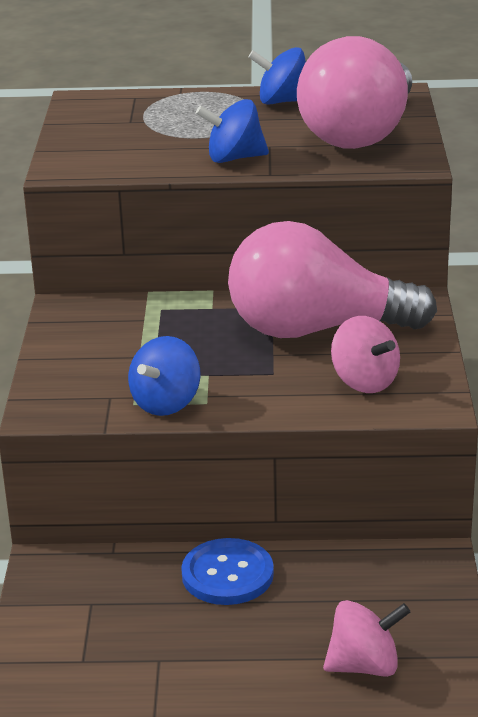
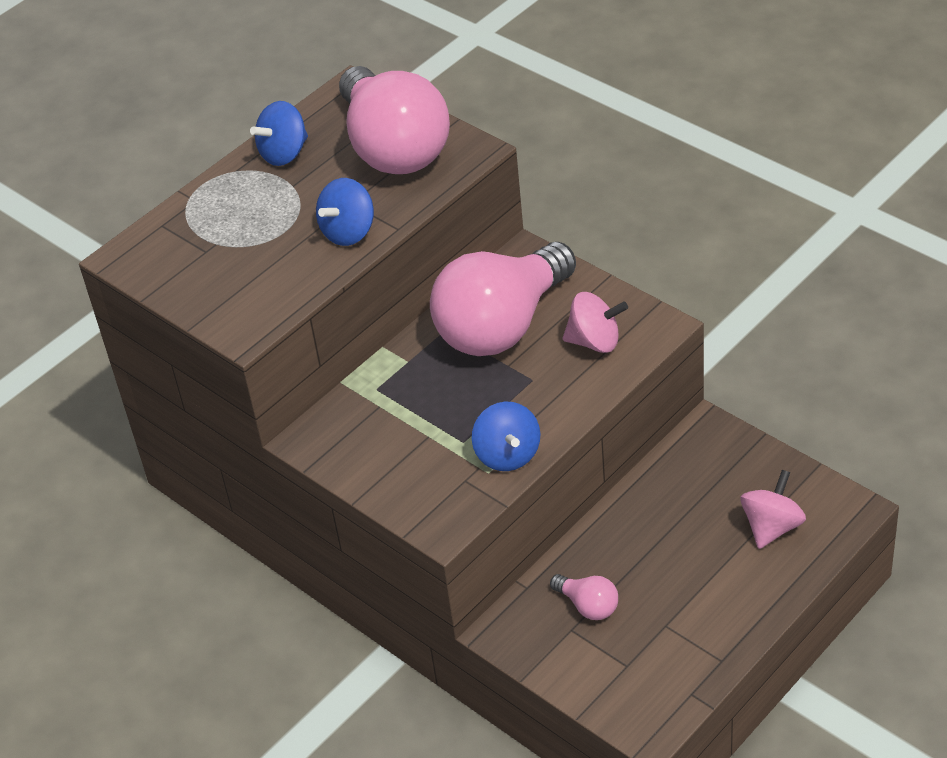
camera: 45 degrees left, 15 degrees up
(130, 598) = (588, 606): none -> pink light bulb
(227, 574) = (616, 540): blue button -> none

